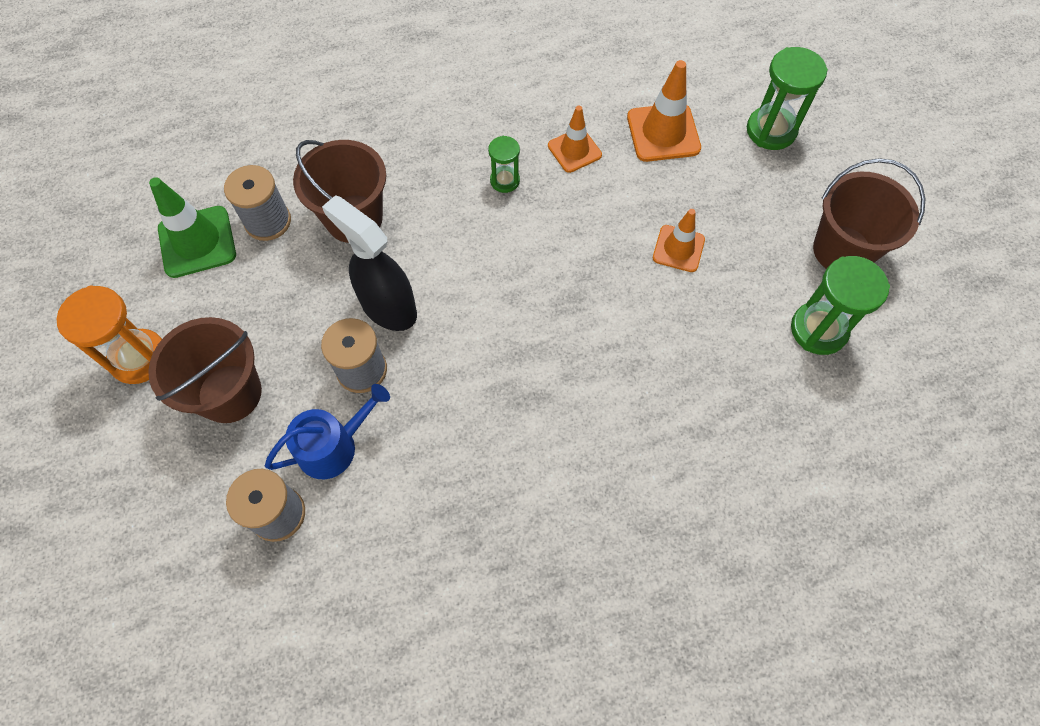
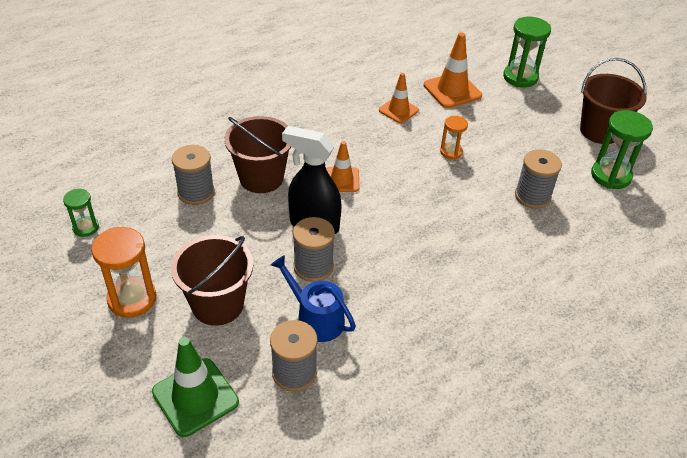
camera: 20 degrees left, 20 degrees down
(197, 242) = (145, 216): green traffic cone -> green traffic cone (195, 397)
(333, 446) = (316, 318): blue watering can -> blue watering can turned 90 degrees counterclockwise
(505, 181) = (359, 136): green hourglass -> green hourglass (85, 228)
(614, 236) = (451, 152): none -> orange hourglass
(678, 249) = (497, 150): orange traffic cone -> orange traffic cone (341, 180)
(691, 335) = (532, 196): none -> grey spool

